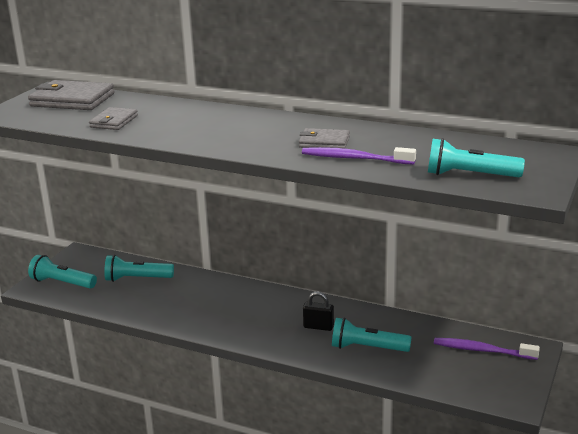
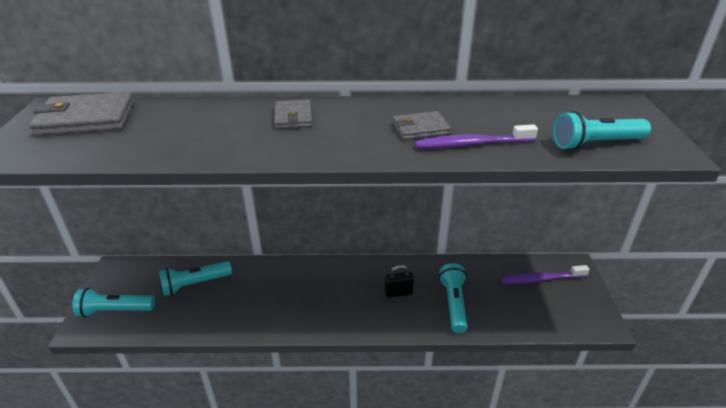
camera: 25 degrees left, 10 degrees up
(114, 121) = (162, 141): grey wallet -> grey wallet (293, 117)
(367, 348) = (453, 303): turquoise flashlight -> turquoise flashlight turned 105 degrees clockwise

